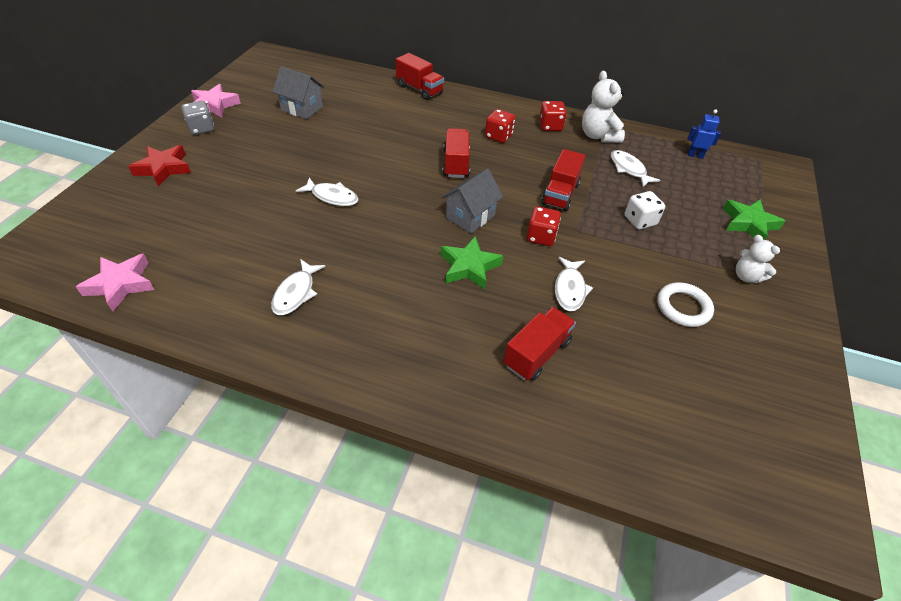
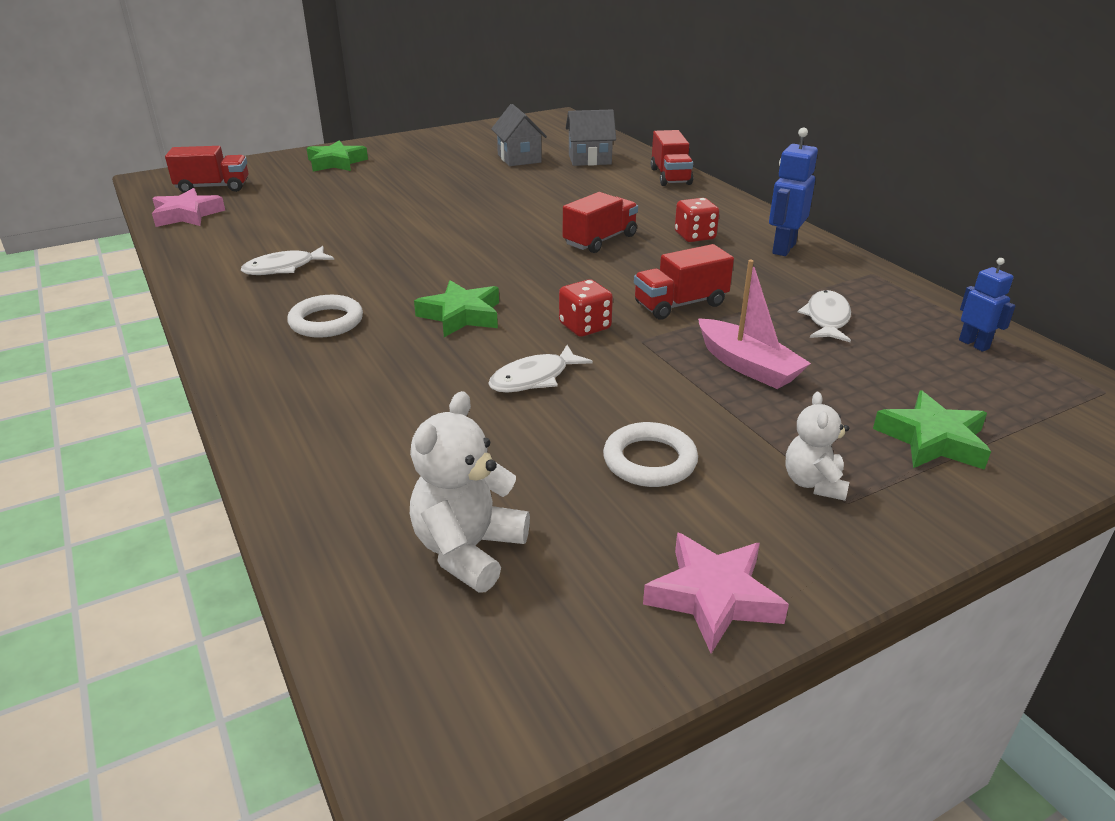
camera: 45 degrees right, 15 degrees down
(164, 168) = (336, 162): red star -> green star
(201, 128) = (409, 148): grey dice -> none
(214, 105) = (447, 137): pink star -> pink star (713, 597)
(332, 197) = (431, 222): white fish -> none
(400, 321) = (326, 322): none -> white ring
(470, 216) = (536, 282): grey house -> grey house (589, 159)
(537, 353) = (399, 405): red truck -> red truck (213, 187)
(550, 126) = (783, 248): red dice -> blue robot
(598, 136) = (840, 277): white teddy bear -> white teddy bear (468, 550)
(640, 220) = (747, 366): white dice -> pink boat

